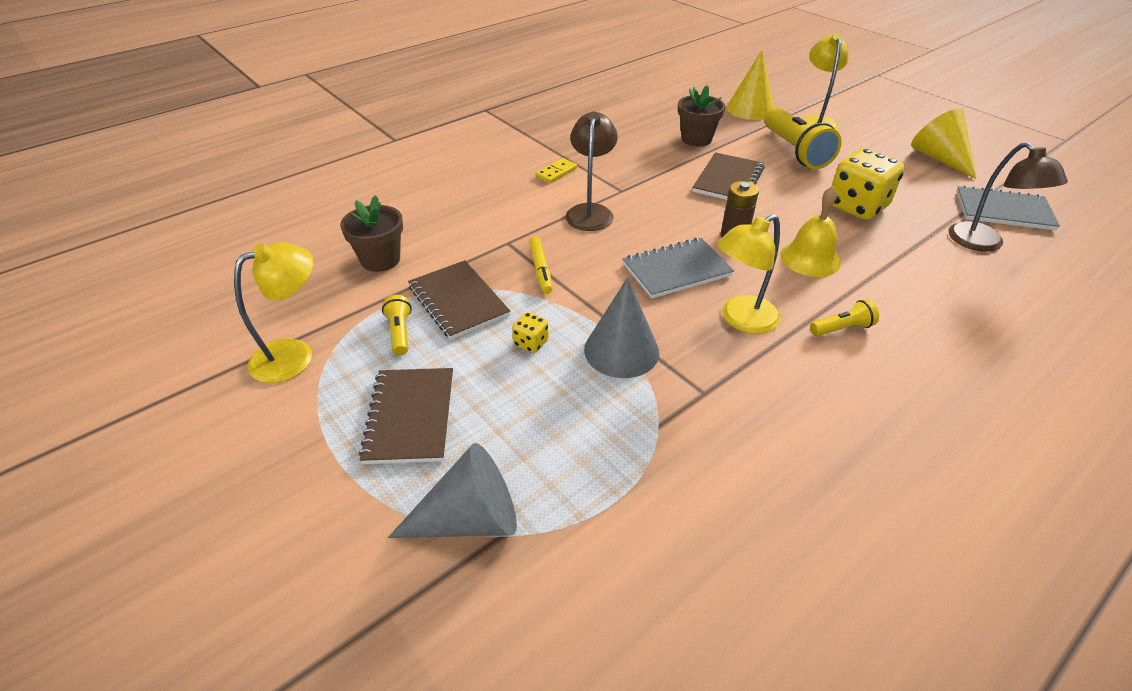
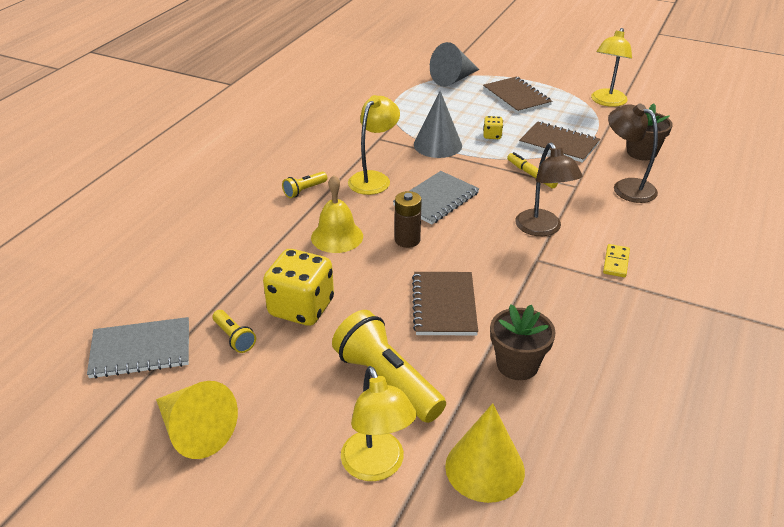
camera: 155 degrees right, 5 degrees down
(400, 333) = (569, 122): yellow flashlight -> yellow flashlight (234, 338)
(983, 243) = (178, 296): brown lamp -> brown lamp (626, 187)

